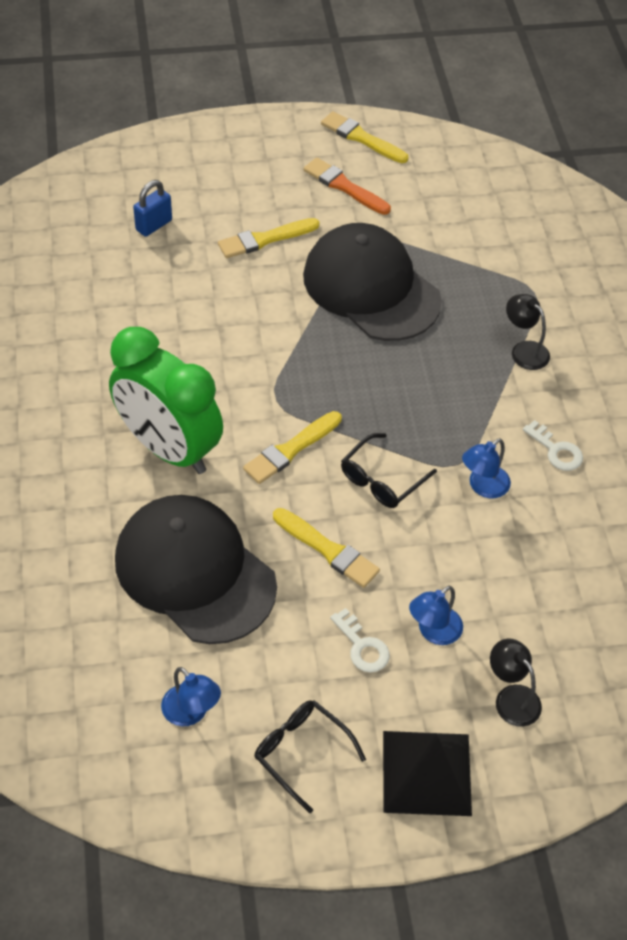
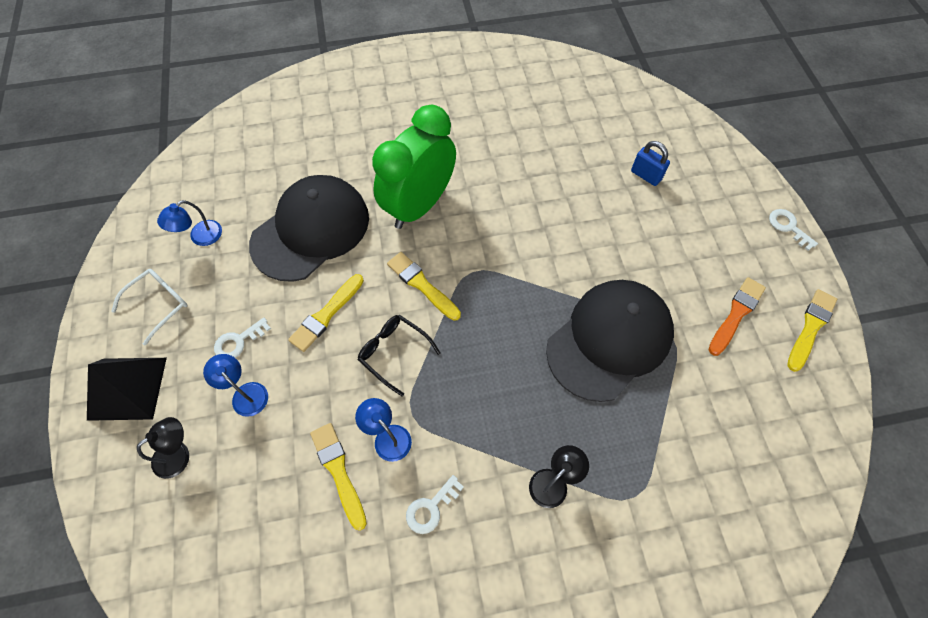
camera: 90 degrees right, 10 degrees up
(241, 126) = (788, 227): none -> white key
(265, 239) = (650, 254): yellow brush -> yellow brush (338, 471)
(302, 753) = (158, 304): black glasses -> white glasses

